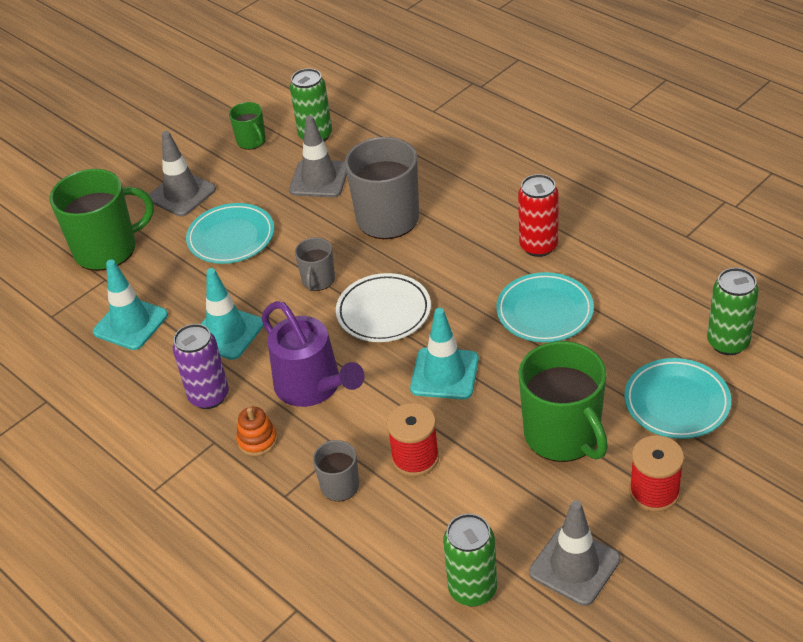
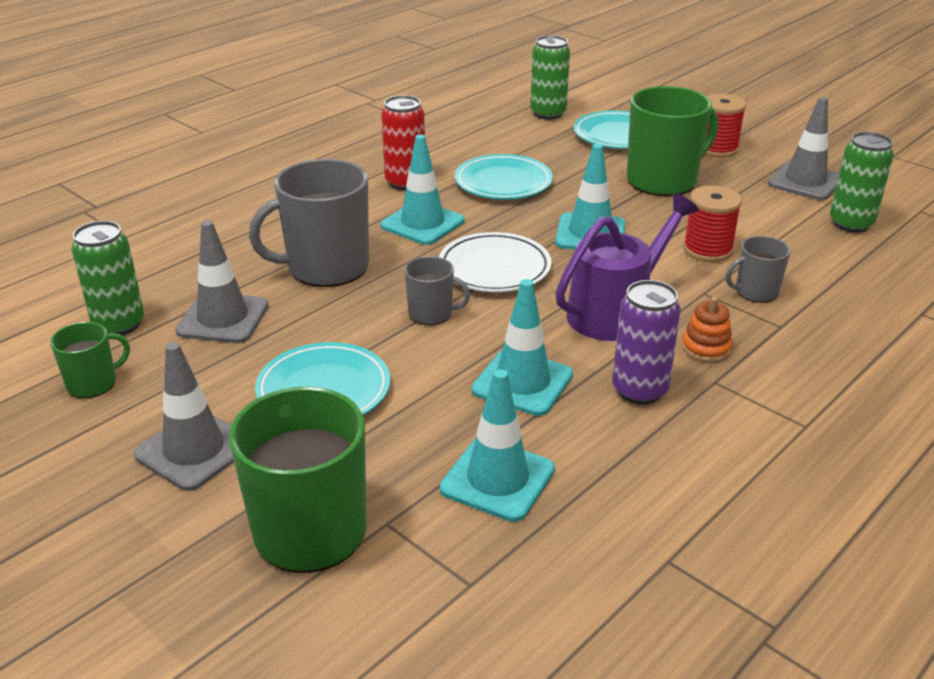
camera: 95 degrees left, 10 degrees down
(460, 264) = (422, 223): none -> turquoise traffic cone

